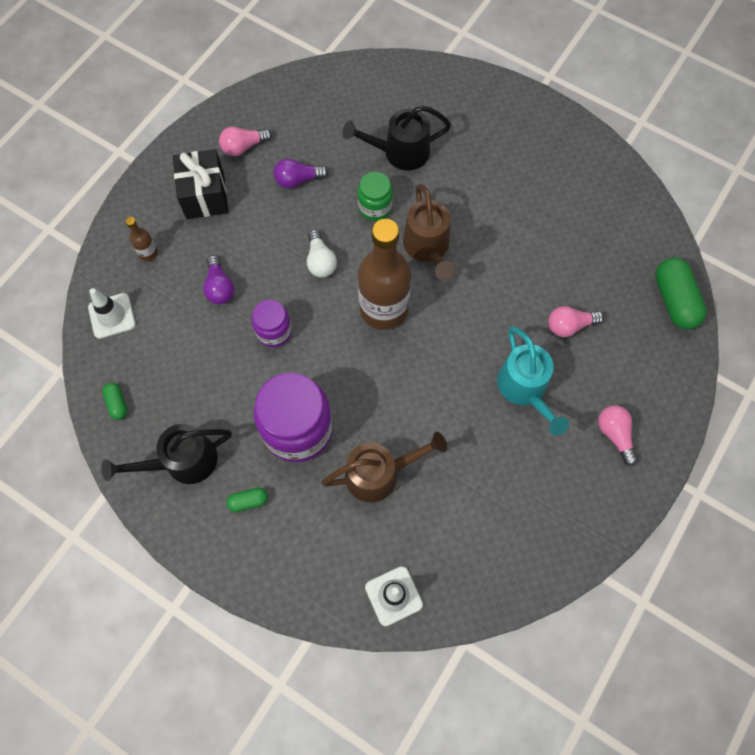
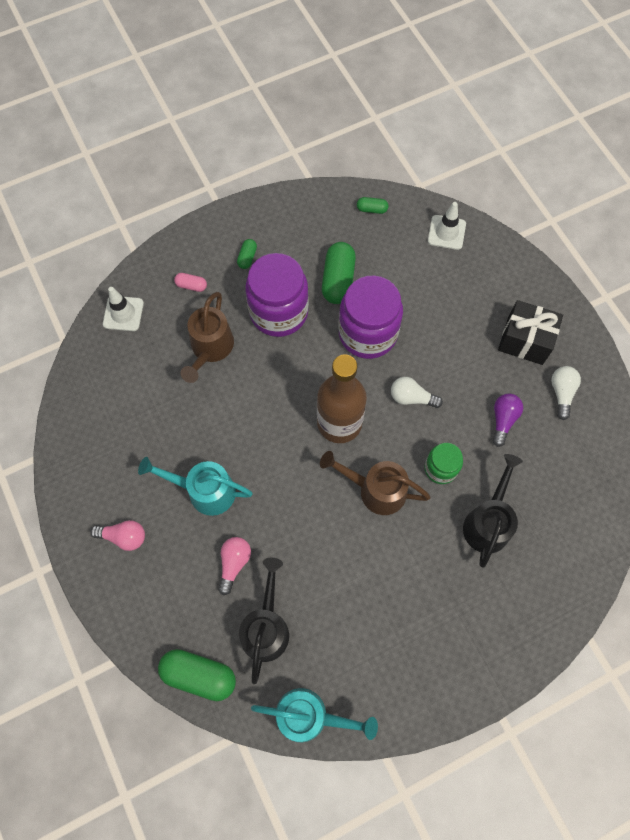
camera: 120 degrees right, 0 degrees up
(148, 253) = (490, 277): brown bottle -> none
(182, 462) = (302, 230): black watering can -> black watering can (266, 626)
(219, 287) = (430, 313): purple light bulb -> none
(227, 391) = (338, 280): none -> green capsule
(244, 147) = (561, 393): pink light bulb -> white light bulb
(274, 332) = (367, 333): purple jar -> purple jar, size x1.87
(317, 541) = (191, 286): none -> pink capsule
(640, 205) = (310, 716): none -> turquoise watering can

